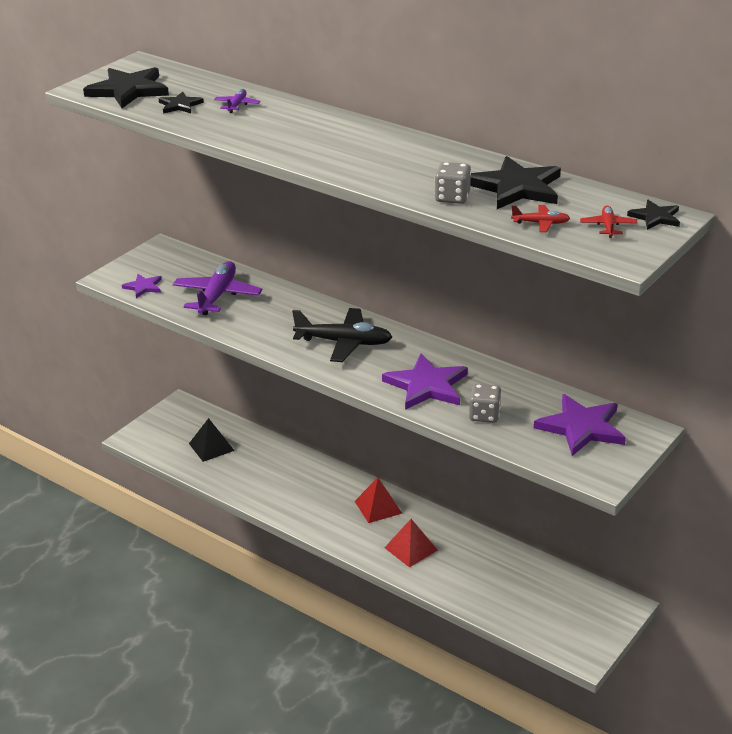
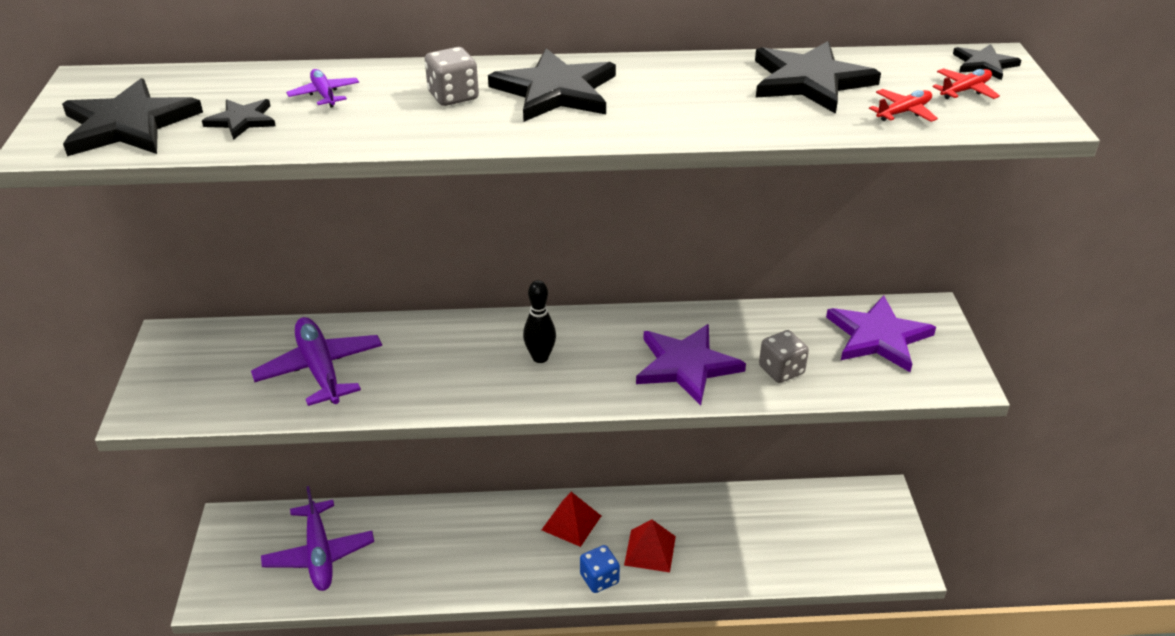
camera: 40 degrees left, 5 degrees up
(143, 287) = (206, 402): purple star -> none
(211, 447) = (319, 554): black pyramid -> purple plane
(344, 342) = (540, 357): black plane -> black bowling pin
(357, 143) = (556, 91): none -> black star
(359, 546) = (599, 579): none -> blue dice
(452, 197) = (769, 117): grey dice -> grey dice (453, 96)
(608, 226) = (965, 90): red plane -> red plane turned 90 degrees clockwise

